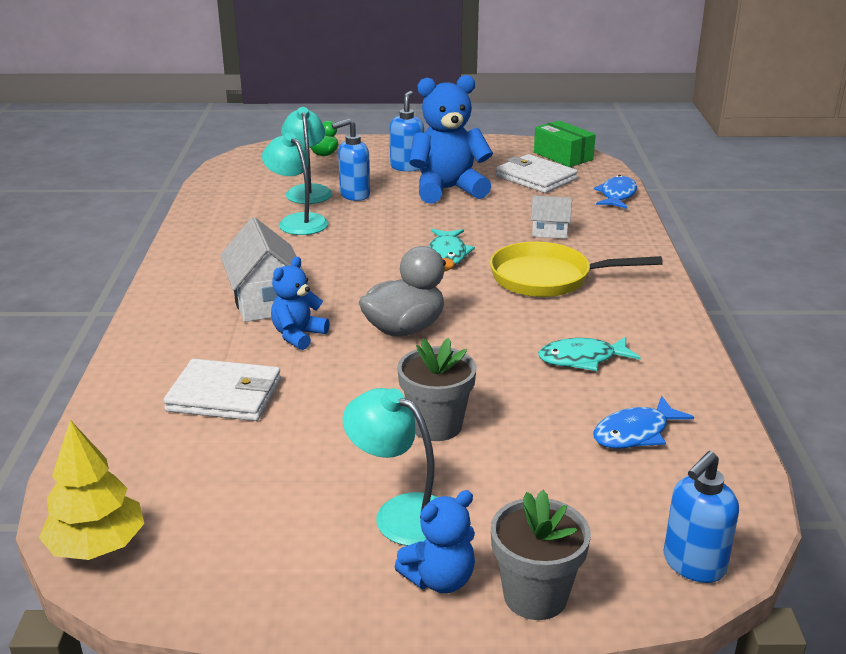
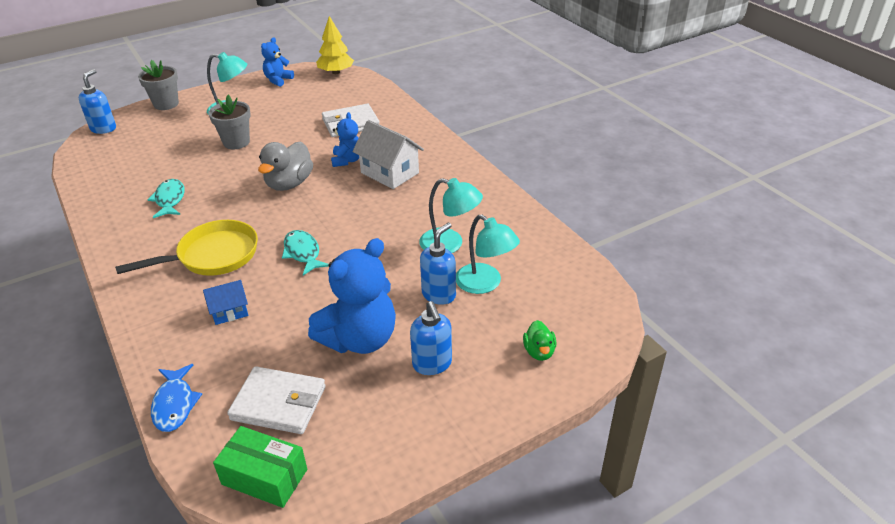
camera: 150 degrees right, 10 degrees up
(440, 579) = (204, 98): blue teddy bear -> blue teddy bear (278, 80)
(549, 232) = (229, 312): white house -> blue house
(582, 359) = (170, 200): turquoise fish -> turquoise fish turned 60 degrees counterclockwise
(635, 433) = (132, 169): blue fish -> none

